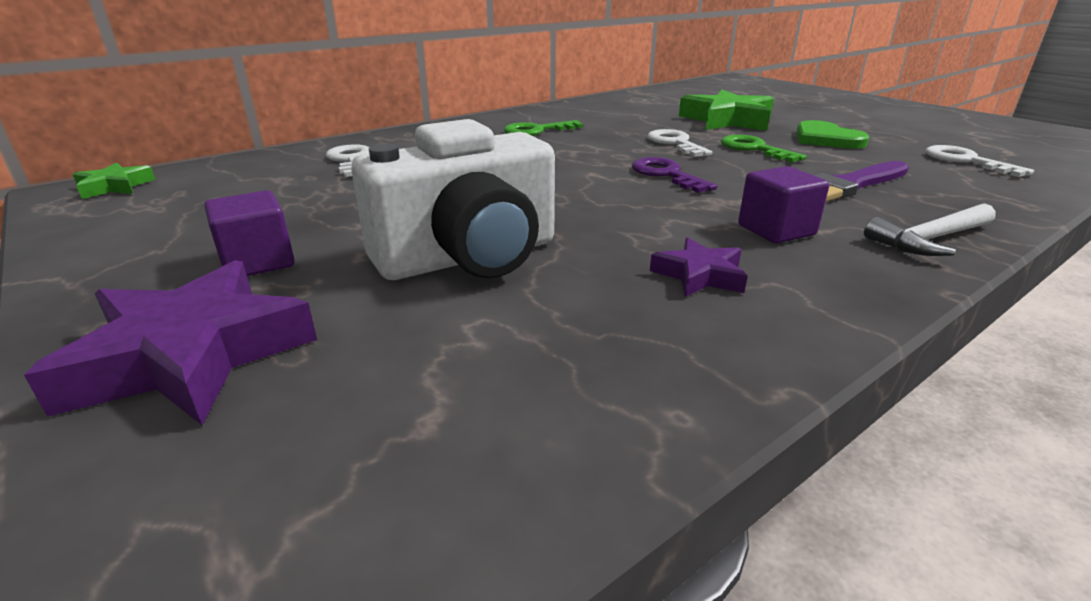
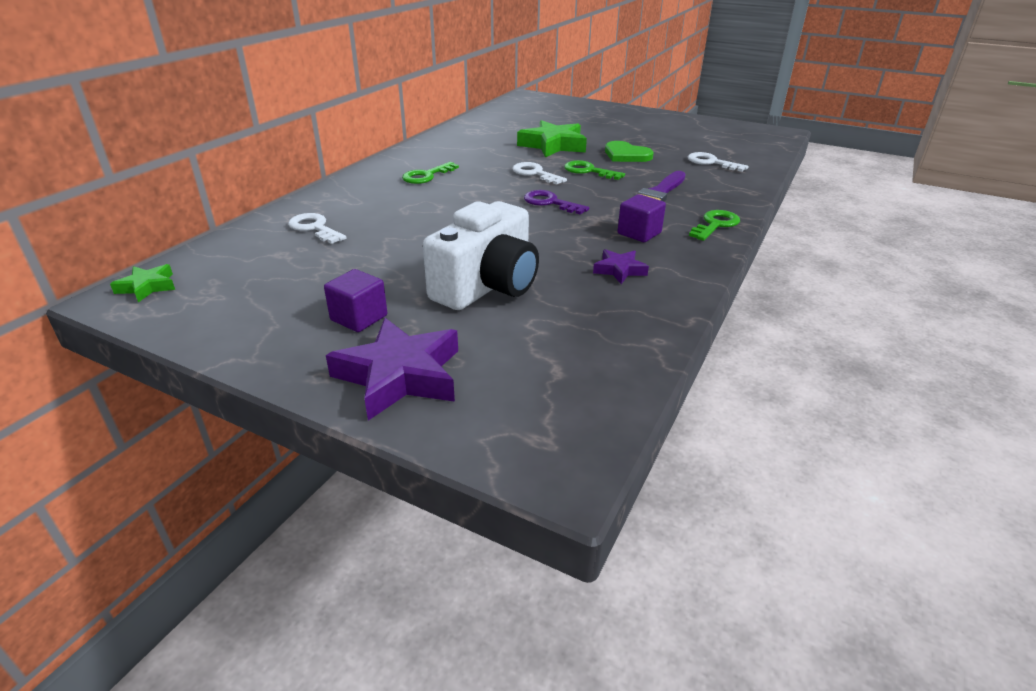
camera: 25 degrees left, 5 degrees up
(930, 240) = (715, 224): white hammer -> green key

